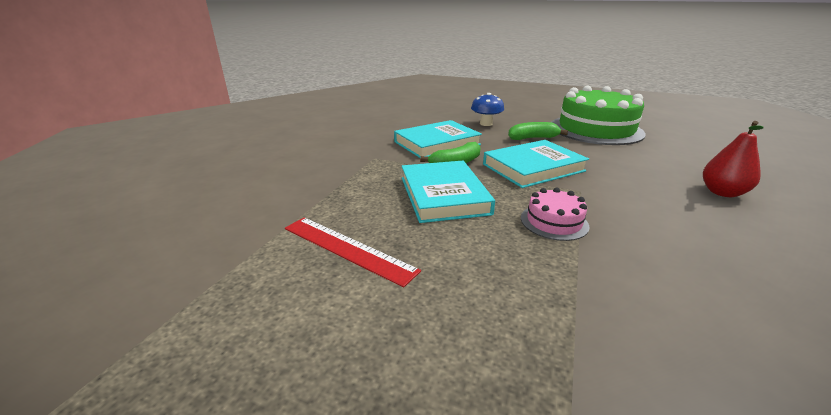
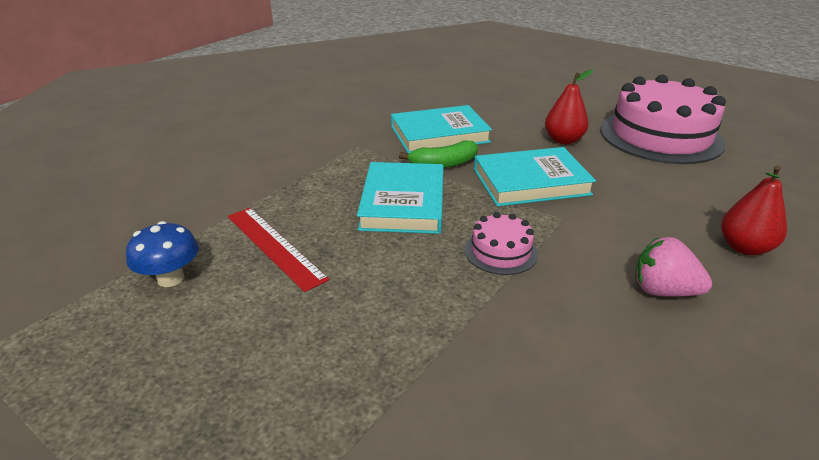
camera: 15 degrees right, 5 degrees up
(486, 124) = (519, 112): blue mushroom -> blue mushroom (170, 278)
(532, 138) = (563, 140): green banana -> red pear
(595, 129) = (660, 136): green cake -> pink cake
(702, 232) = (663, 291): none -> pink strawberry

